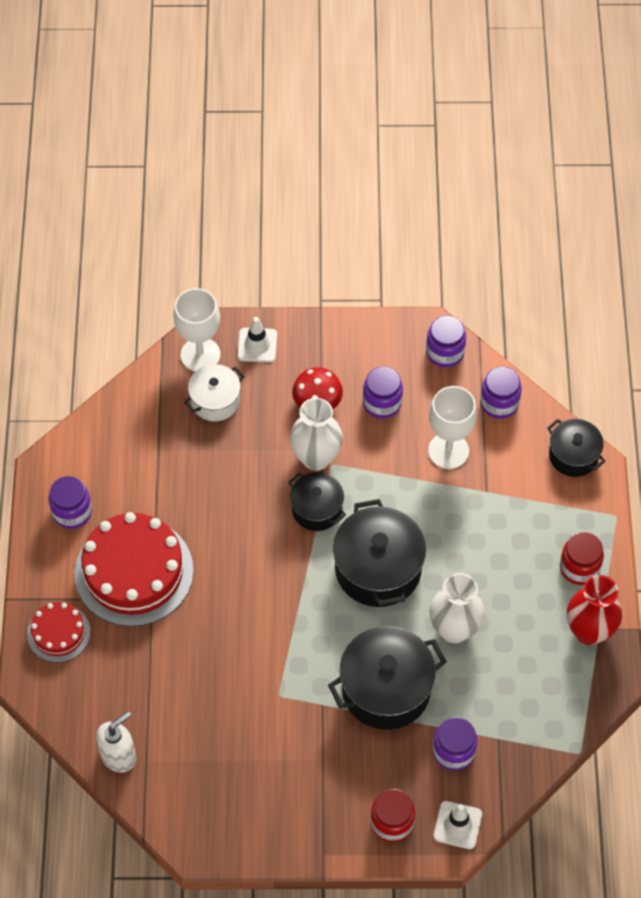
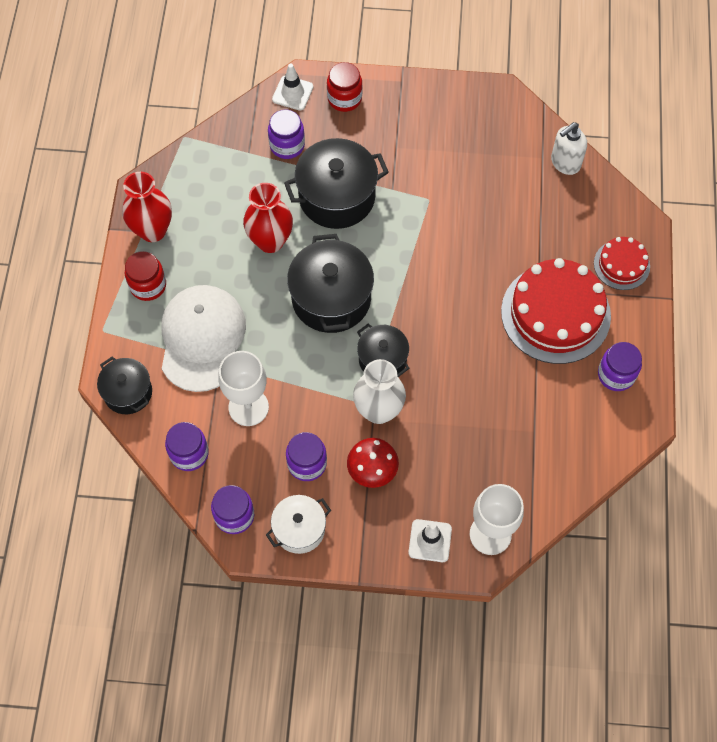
camera: 175 degrees left, 5 degrees up
(215, 401) = (476, 480): white pot -> white pot (299, 529)
(454, 629) = (270, 241): white vase -> red vase
(509, 515) = (202, 338): none -> white cap

